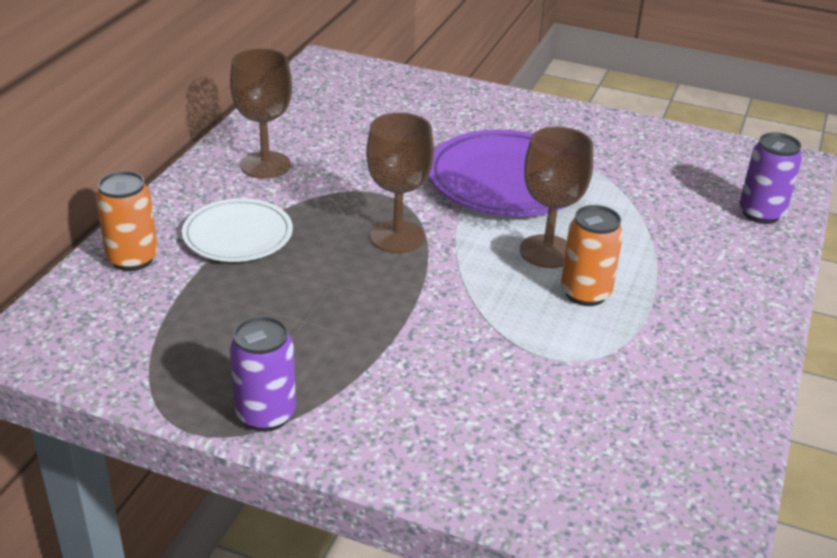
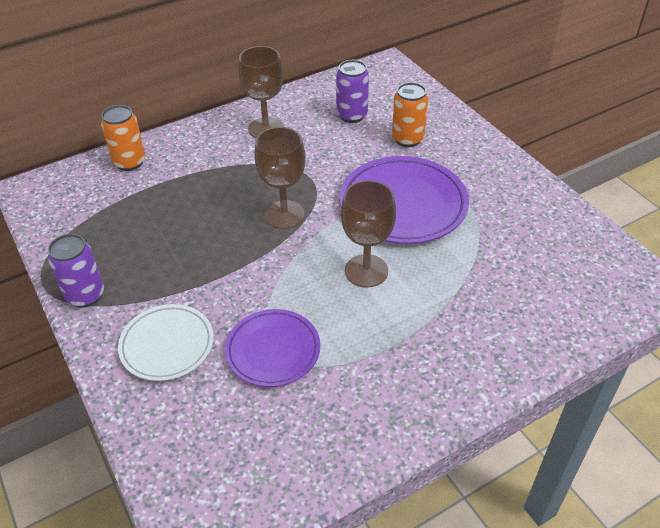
camera: 40 degrees right, 10 degrees up
(238, 235) = (197, 171): white plate -> white plate (167, 345)
(550, 361) = (273, 350): none -> purple plate
(585, 293) = (354, 315): orange can -> orange can (407, 139)
(761, 214) = (567, 318): purple can -> purple can (352, 115)

